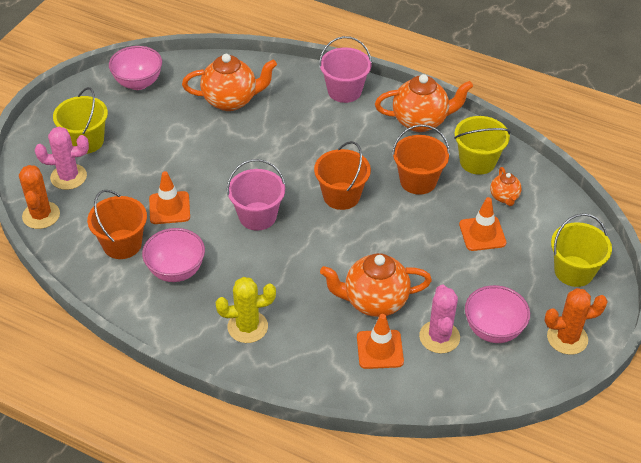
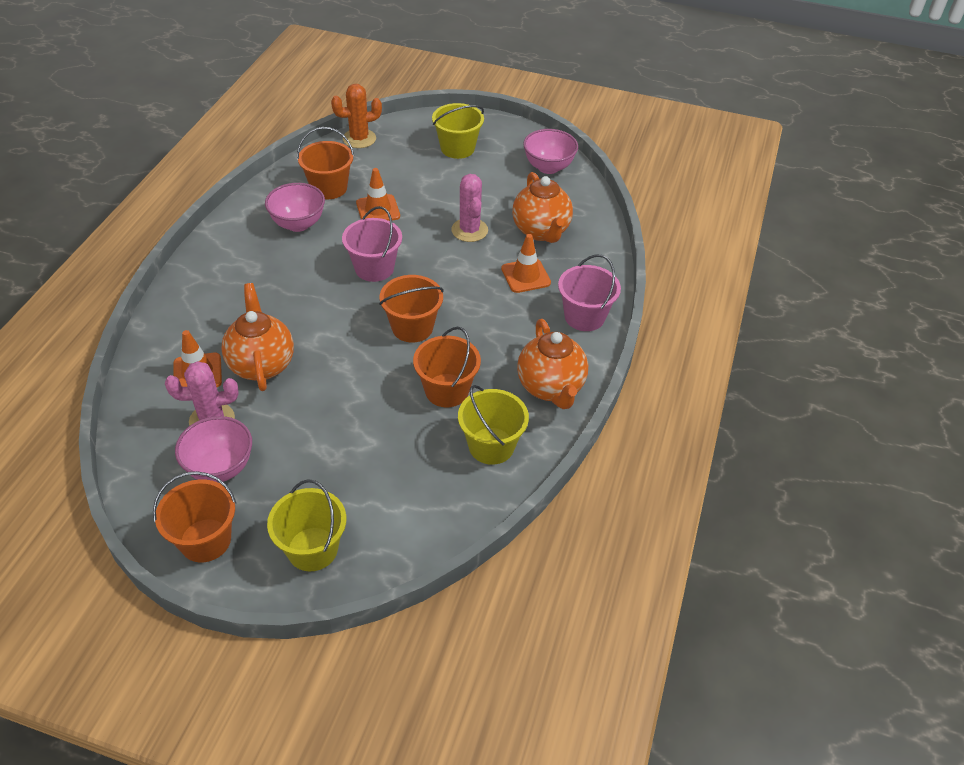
camera: 80 degrees right, 0 degrees up
(68, 177) = (409, 146): pink cactus -> pink cactus (469, 230)
(247, 327) = (230, 277): yellow cactus -> none
(482, 234) = (368, 454): orange traffic cone -> orange traffic cone (525, 276)
(504, 197) = (432, 474): orange teapot -> none
(567, 338) = (205, 540): orange cactus -> orange bucket

